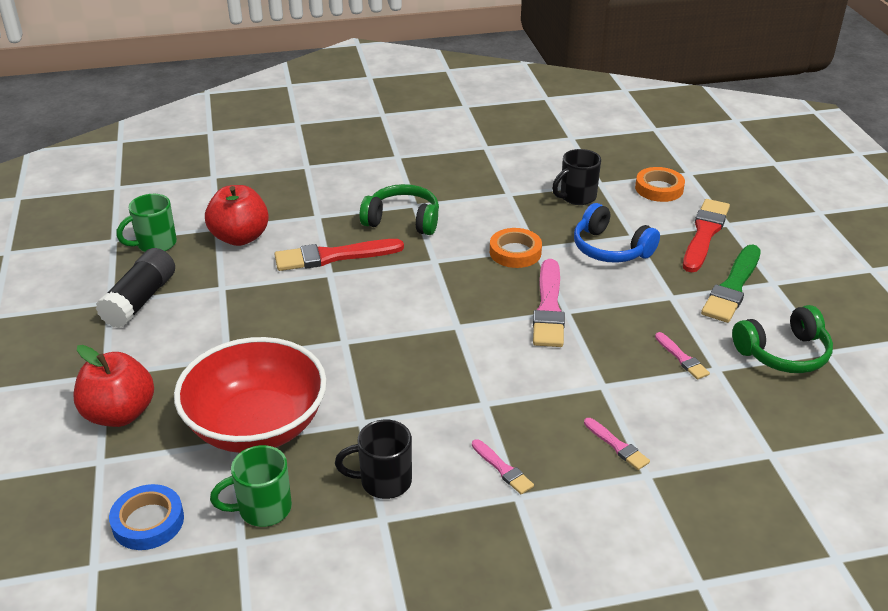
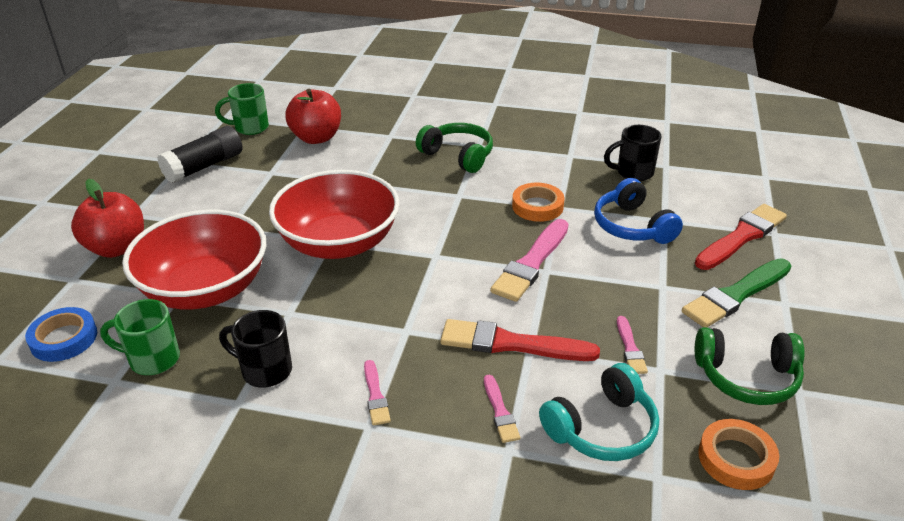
camera: 25 degrees right, 0 degrees up
(333, 256) = (377, 170): red brush -> red brush (511, 344)
(354, 340) = (339, 243): none -> red bowl
(659, 188) = (723, 184): orange tape -> orange tape (736, 458)
(705, 431) = (602, 428): none -> turquoise headphones

